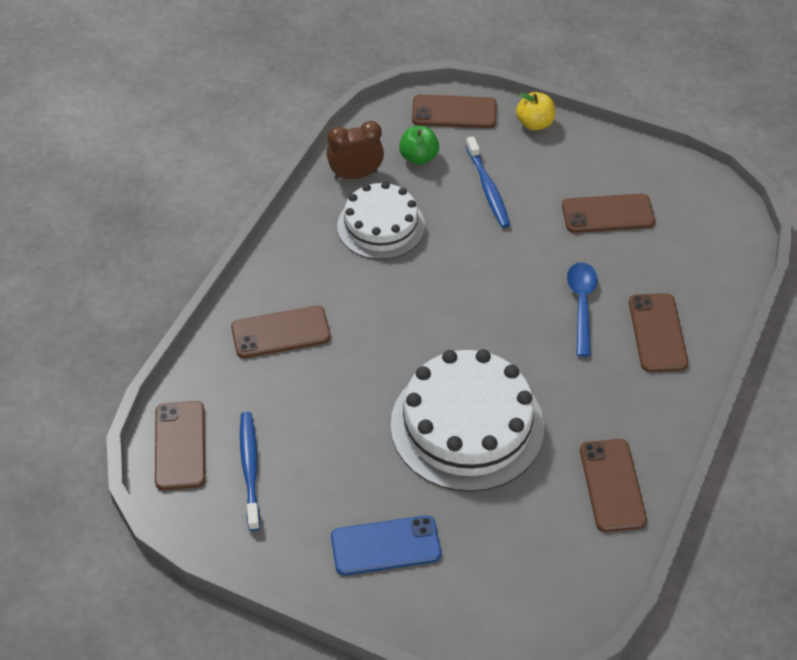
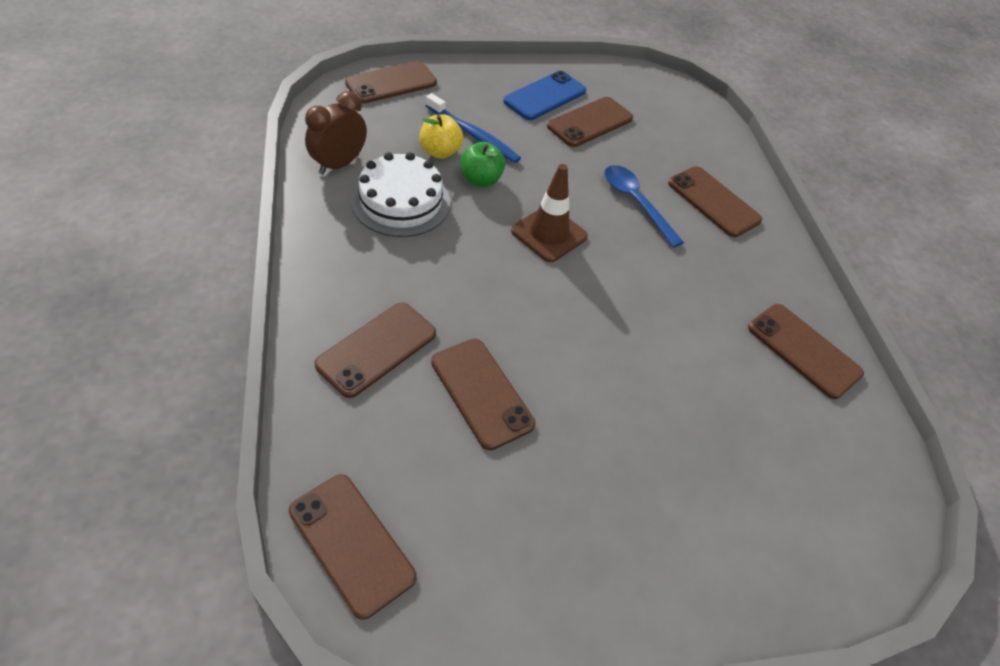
camera: 40 degrees left, 0 degrees up
(250, 469) = (458, 525): blue toothbrush -> none
(329, 395) = (481, 393): none -> brown phone
(385, 546) = (672, 531): blue phone -> blue phone (545, 96)
(418, 157) = (389, 129): green apple -> green apple (481, 180)
(467, 425) = (638, 357): white cake -> none
(480, 300) = (549, 234): none -> brown traffic cone
(534, 123) = (469, 72): yellow apple -> yellow apple (440, 152)

